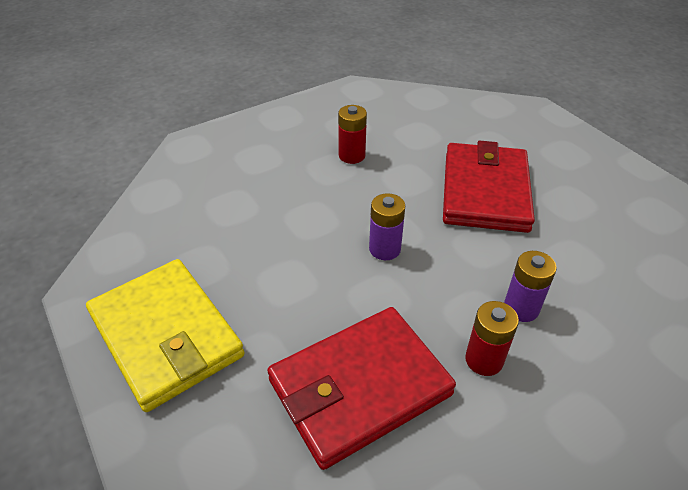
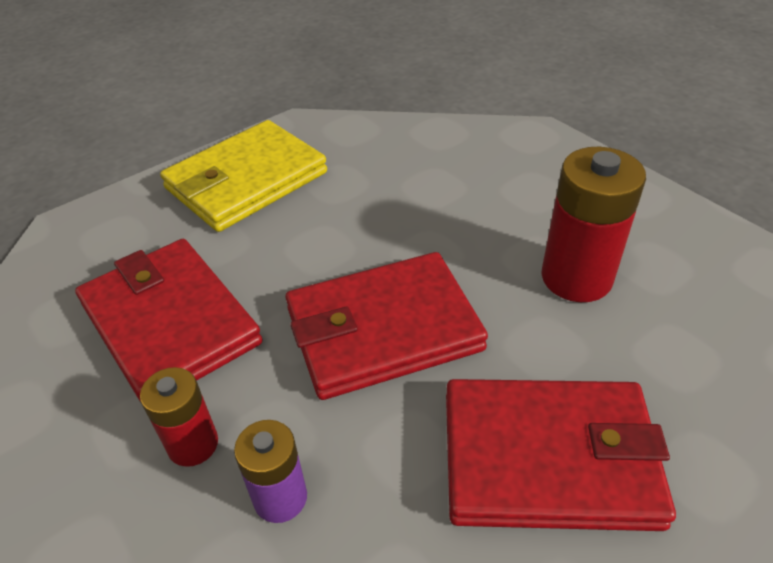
camera: 85 degrees right, 0 degrees up
(352, 156) = (576, 277): red battery -> red battery, size x1.70
(384, 249) = (383, 330): purple battery -> red wallet

